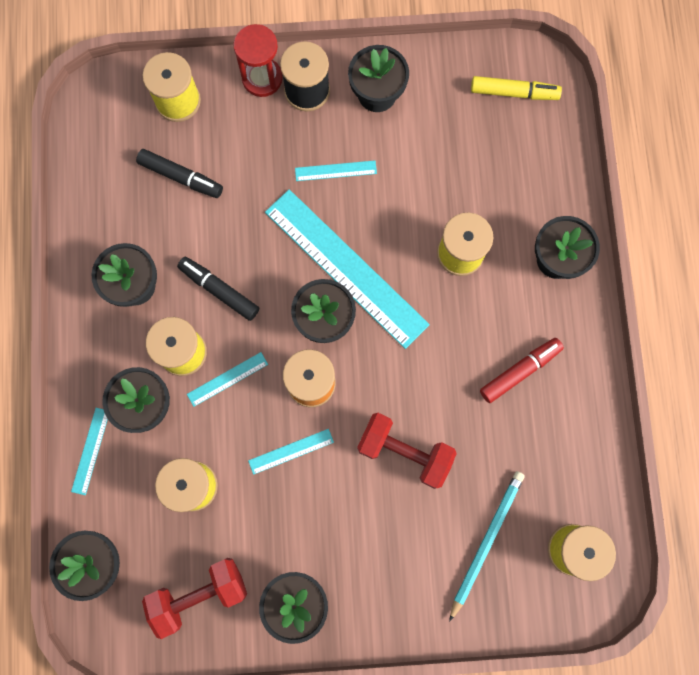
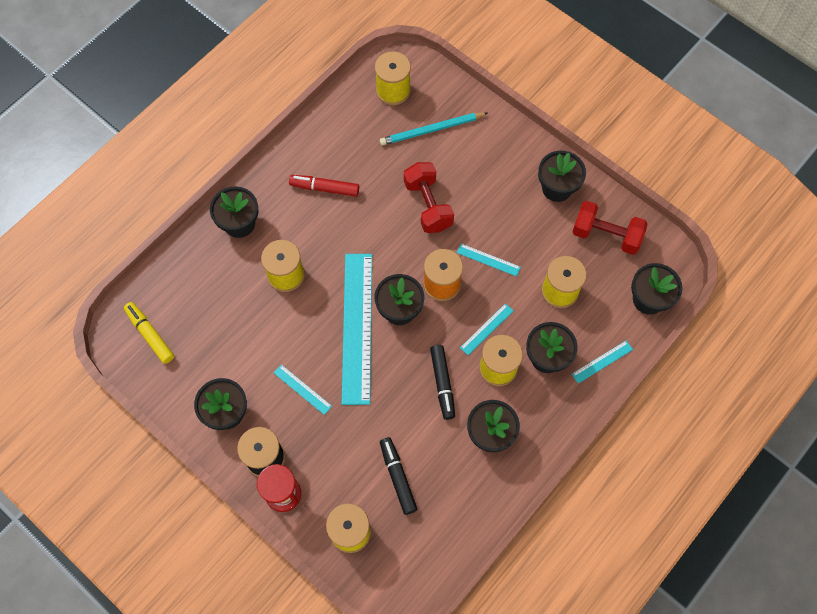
camera: 135 degrees left, 10 degrees down
(227, 379) = (486, 329): turquoise ruler -> turquoise ruler turned 60 degrees counterclockwise

